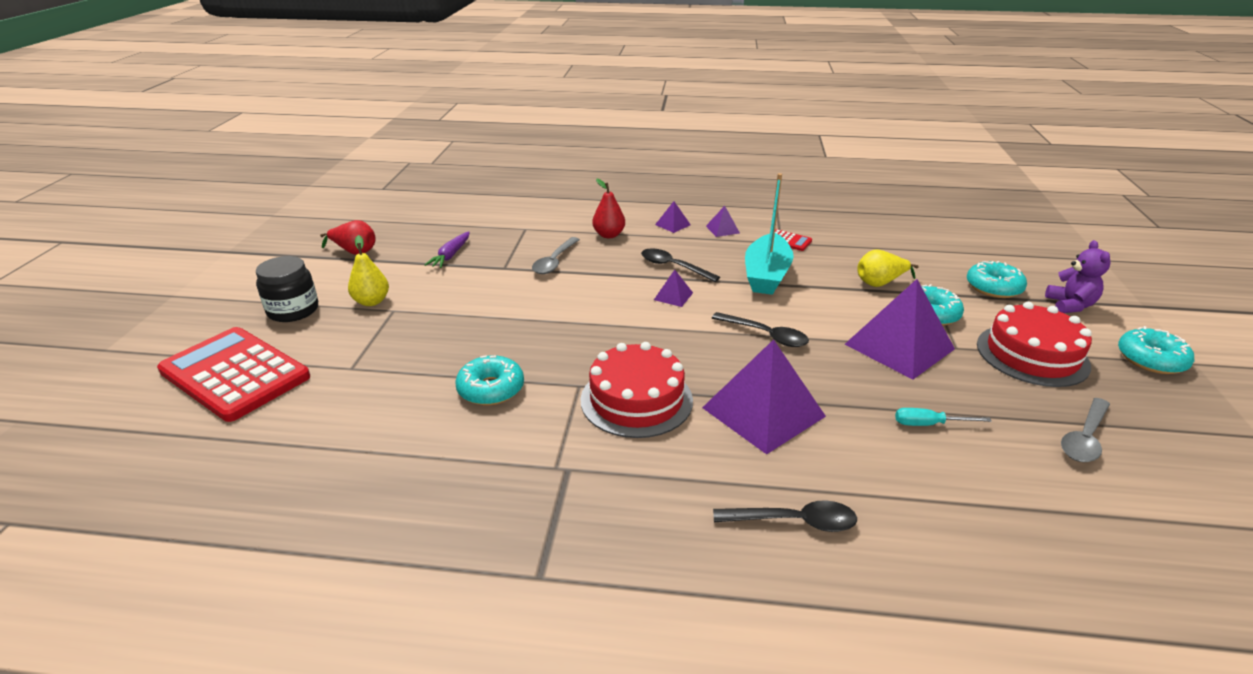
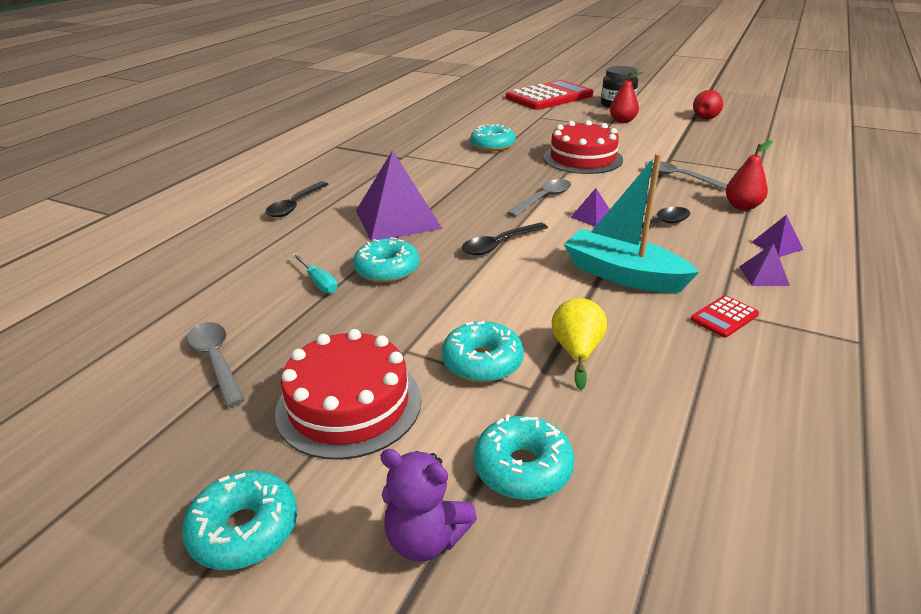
camera: 110 degrees right, 0 degrees up
(372, 301) = (622, 121): yellow pear -> red pear
(451, 255) = (697, 143): purple carrot -> none
(636, 400) = (448, 181): red cake -> red cake (583, 158)
(648, 326) = (543, 199): none -> grey spoon
(866, 388) = (387, 270): none -> turquoise donut
(899, 346) = (433, 311): purple pyramid -> none
(929, 424) = (318, 282): turquoise screwdriver -> turquoise screwdriver turned 120 degrees clockwise

